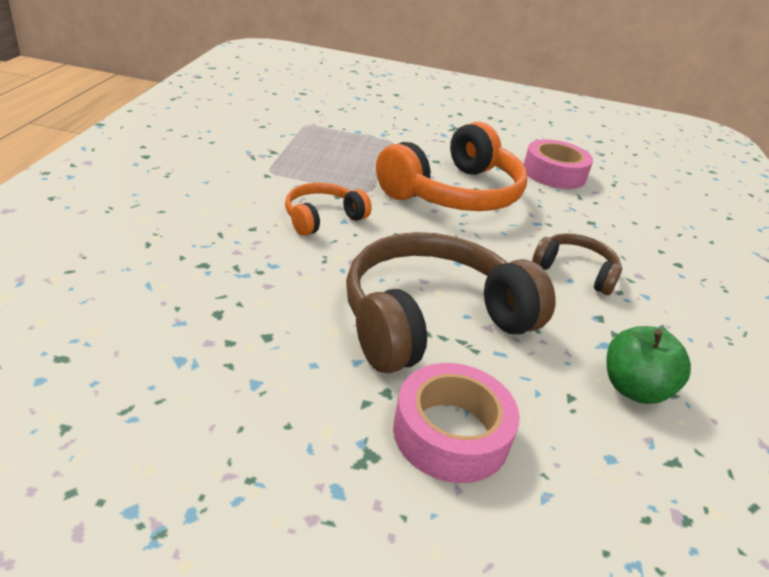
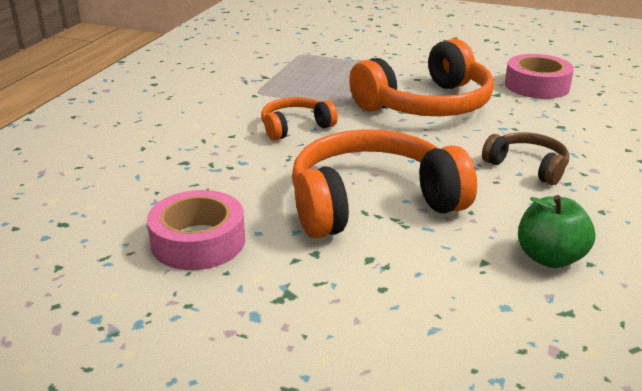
camera: 15 degrees right, 5 degrees down
(432, 320) = (372, 203): brown headphones -> orange headphones
(451, 433) = (362, 283): pink tape -> pink tape (198, 241)

